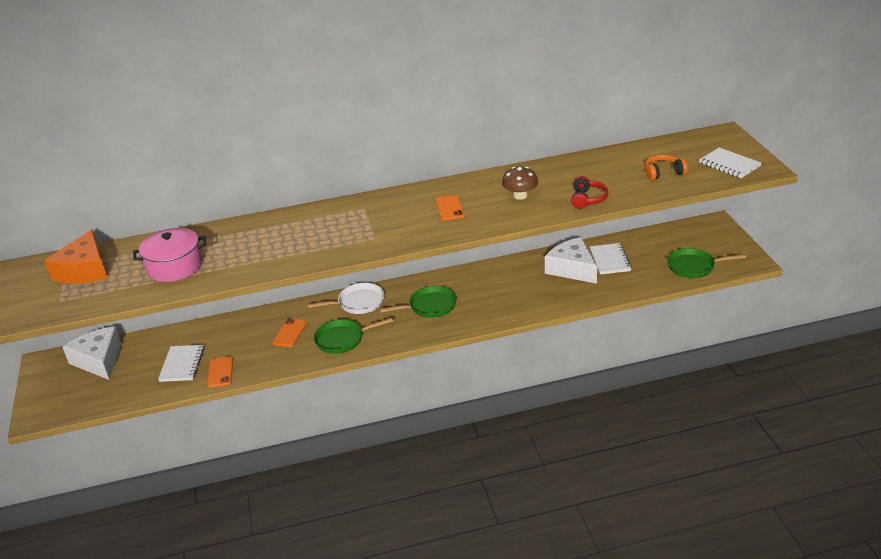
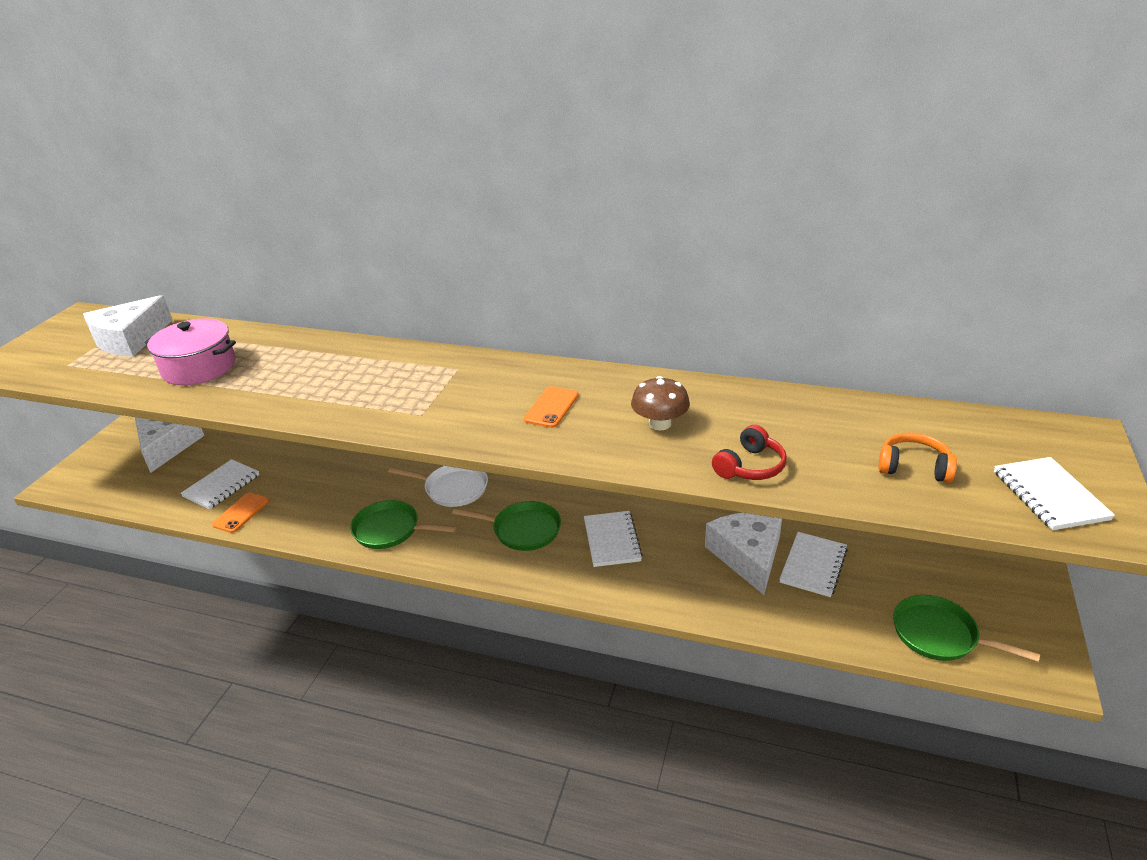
camera: 30 degrees right, 0 degrees up
(85, 270) = (130, 339): orange cheese -> white cheese
(290, 333) = (350, 495): orange phone -> none
(489, 290) = (612, 540): none -> white notebook

